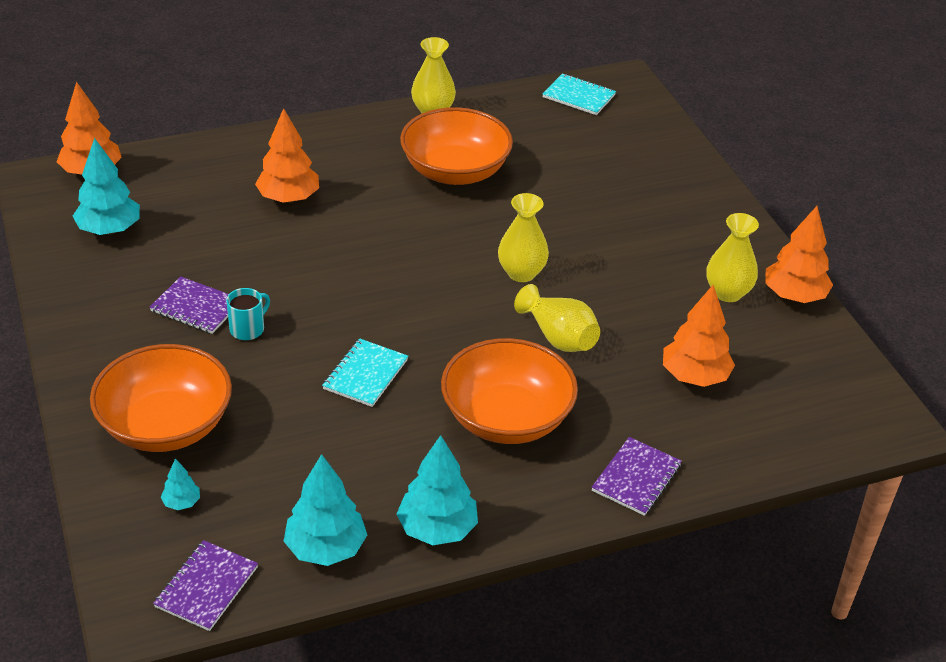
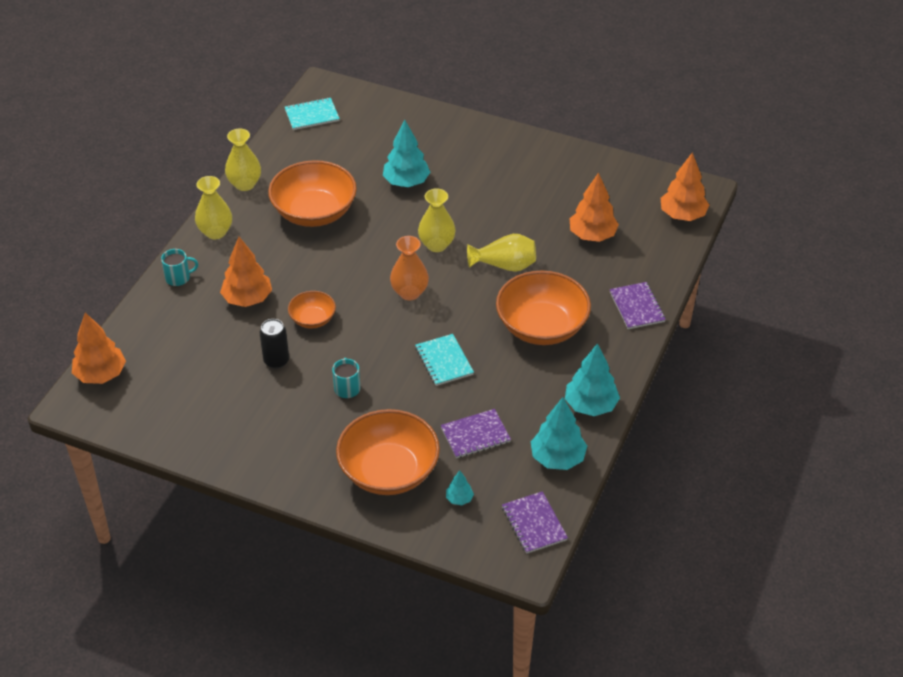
camera: 45 degrees left, 5 degrees up
(109, 230) = (174, 398): turquoise tree -> turquoise tree (406, 182)
(196, 307) = (300, 400): purple notebook -> purple notebook (475, 435)
(230, 262) = (276, 361): none -> black can
(264, 144) = (178, 278): none -> turquoise mug
(313, 253) = (312, 319): none -> orange bowl
(430, 294) = (409, 292): none -> orange vase
(727, 293) = (547, 178): yellow vase -> yellow vase (215, 232)
(794, 296) = (577, 156): orange tree -> orange tree (682, 215)

